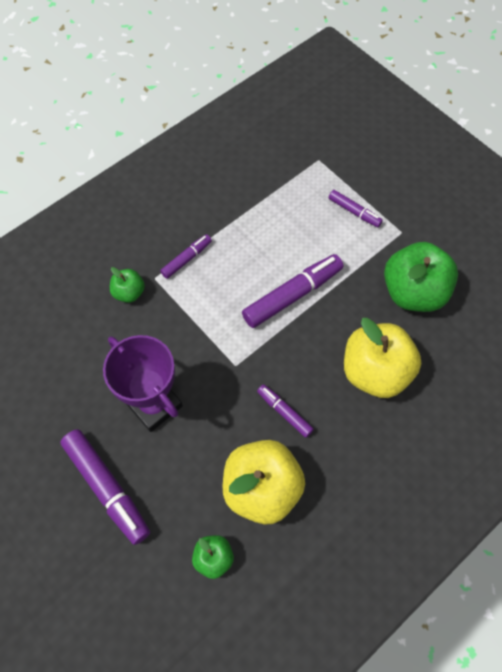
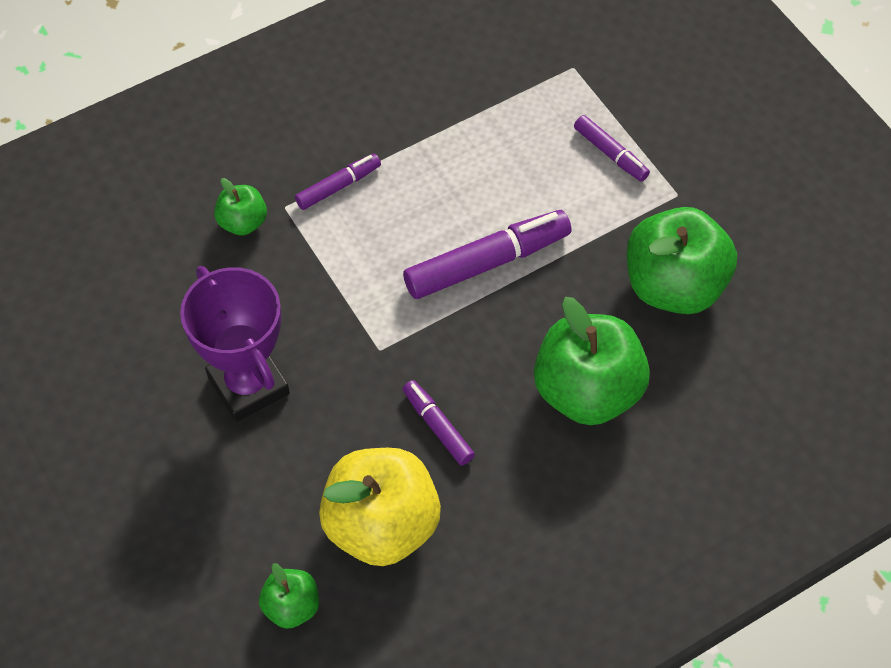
camera: 10 degrees right, 5 degrees down
(107, 487) = (158, 487): purple marker -> none
(375, 372) = (587, 391): yellow apple -> green apple

